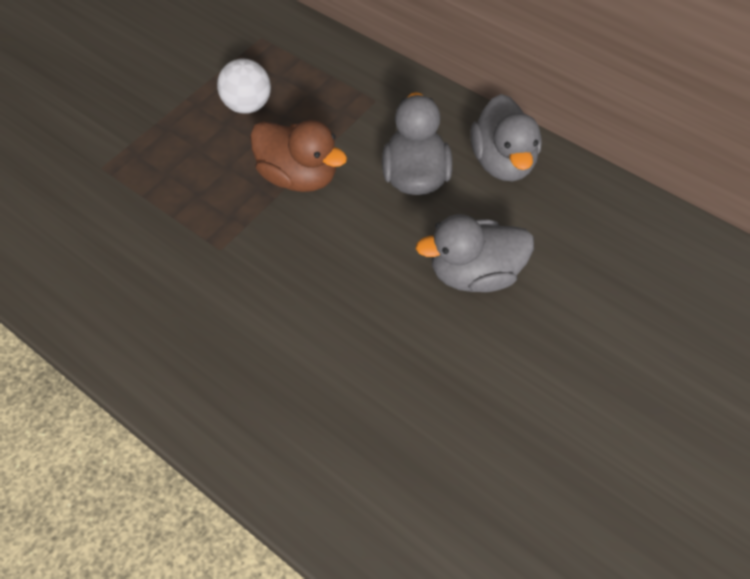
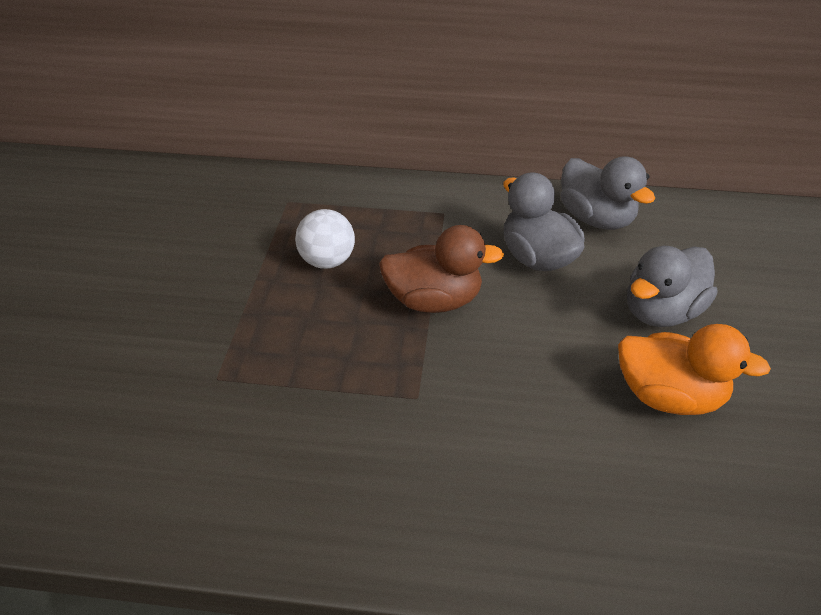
camera: 30 degrees left, 15 degrees down
(407, 345) = (668, 396): none -> orange duck

